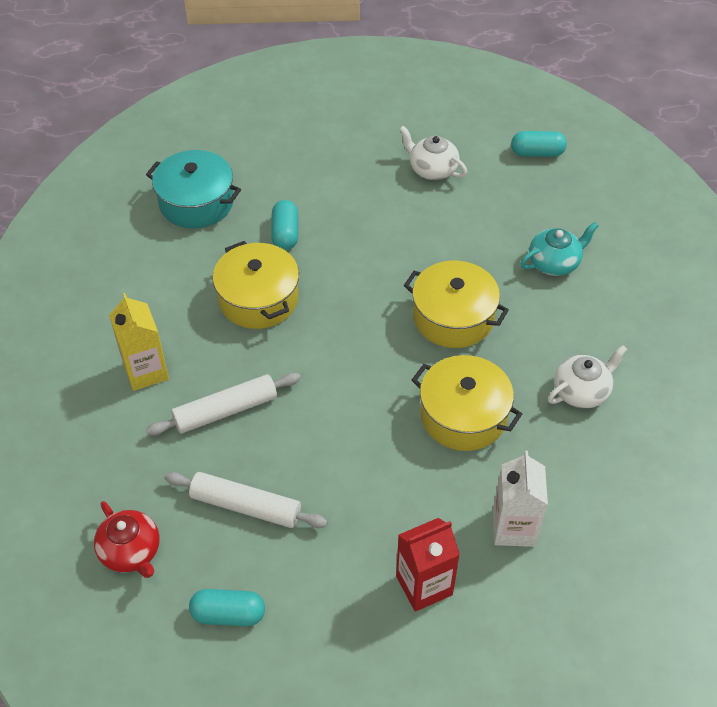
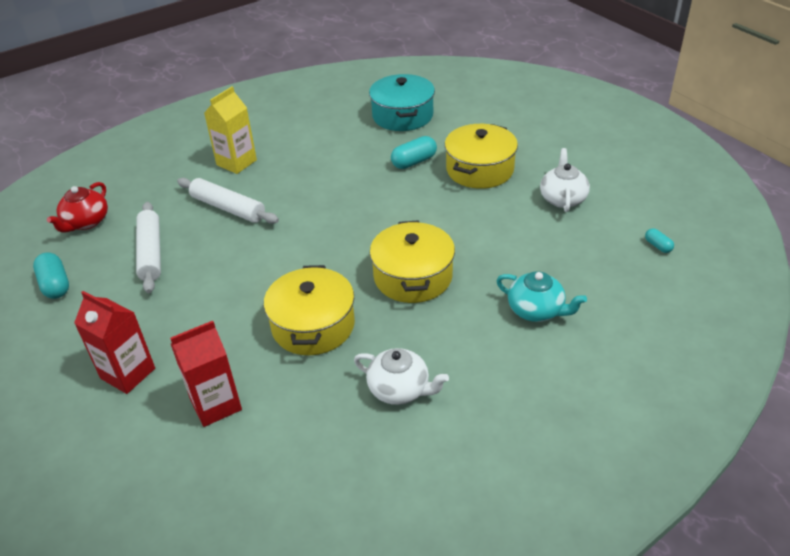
camera: 60 degrees right, 10 degrees down
(258, 299) = (340, 177): yellow pot -> yellow pot (480, 169)
(514, 527) = (216, 404): white carton -> red carton
(537, 153) = (658, 246): turquoise capsule -> turquoise capsule, size x0.56

